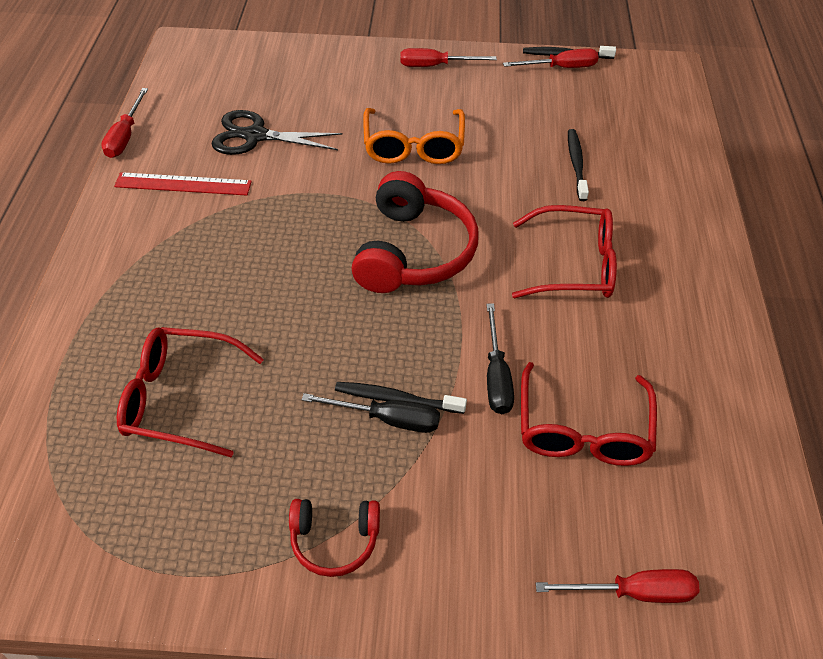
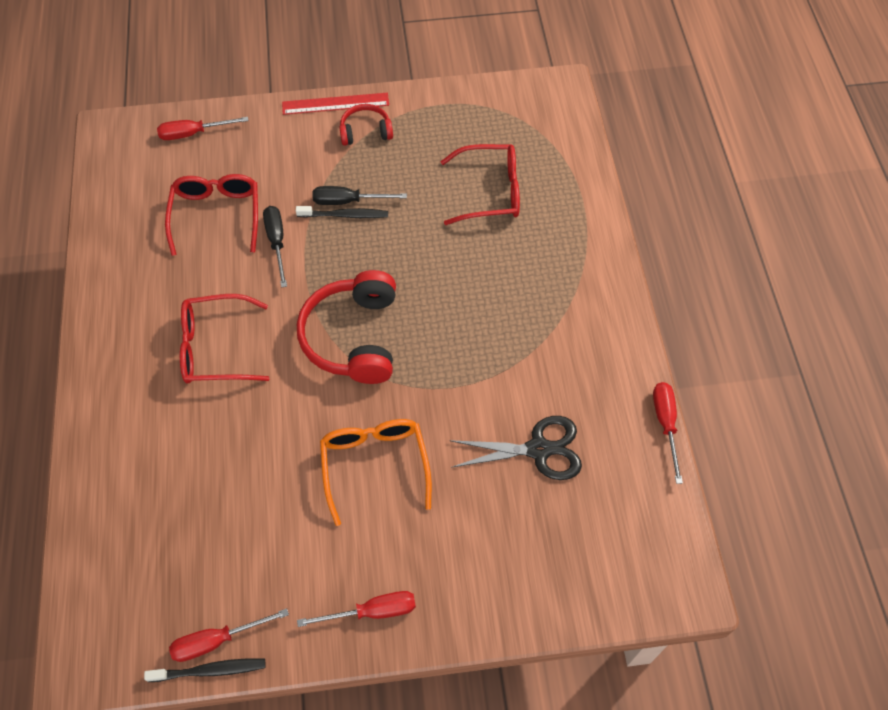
camera: 170 degrees right, 10 degrees up
(183, 184) = (579, 374): red ruler -> red ruler (335, 104)
(576, 164) = (207, 471): black toothbrush -> none

